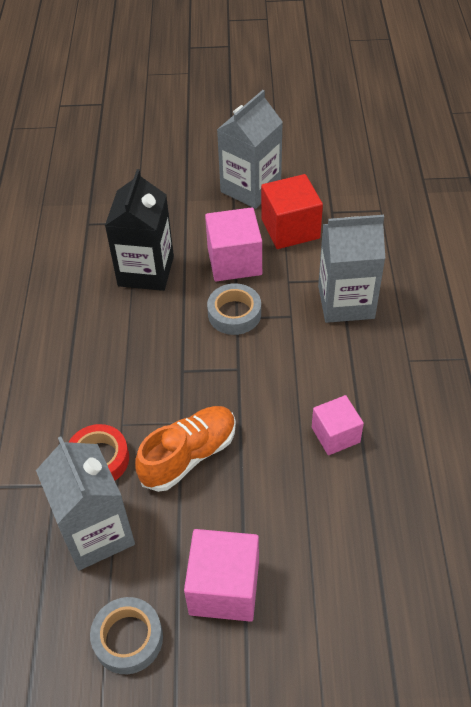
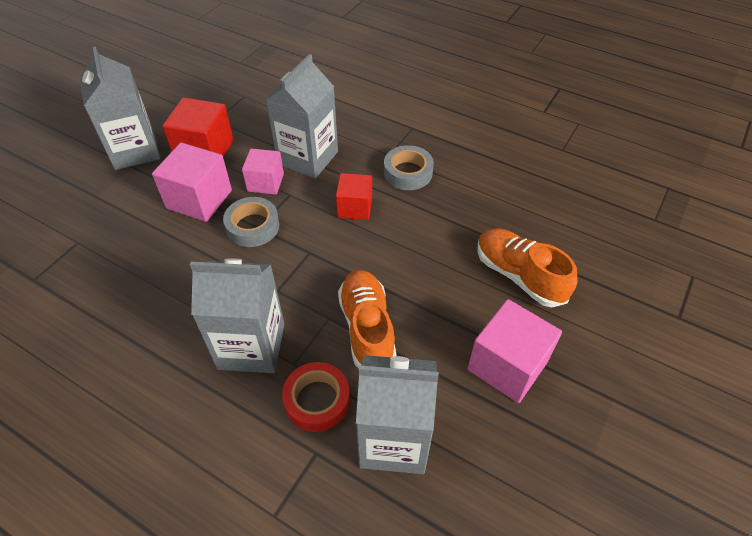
camera: 60 degrees left, 0 degrees up
(119, 387) = (251, 346): none -> grey carton
(128, 638) = (515, 463): grey tape -> grey tape (408, 172)
(146, 271) = (142, 263): black carton -> none
(315, 371) = (355, 207): none -> red cube
(335, 435) = (420, 226): pink cube -> pink cube (265, 182)
(339, 551) = (519, 275): none -> orange shoe

